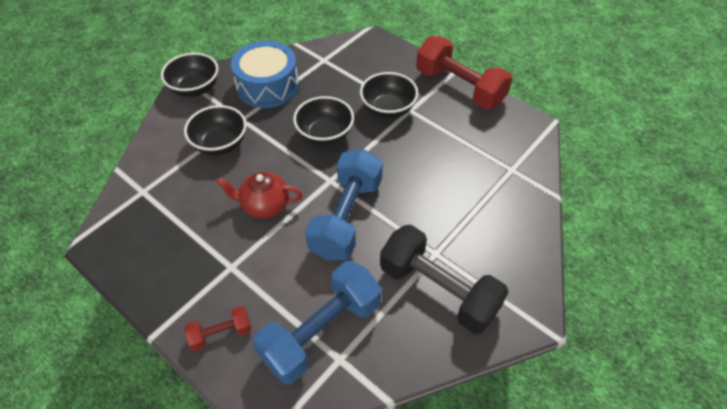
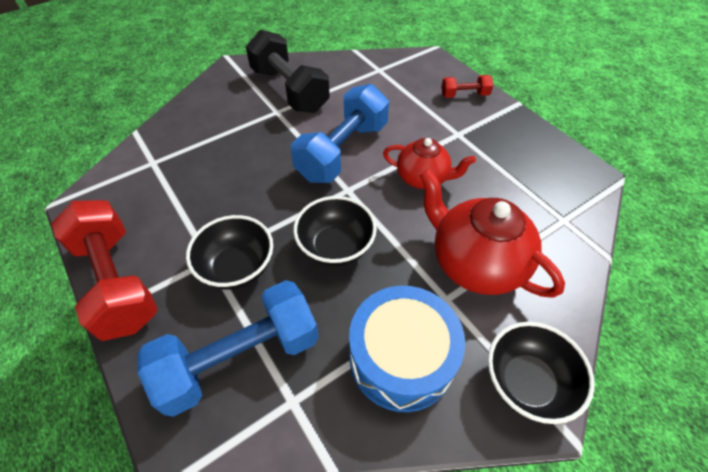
camera: 165 degrees left, 0 degrees up
(220, 144) = (475, 263): black bowl -> red teapot
(321, 331) = (388, 84): blue dumbbell -> blue dumbbell (240, 358)

